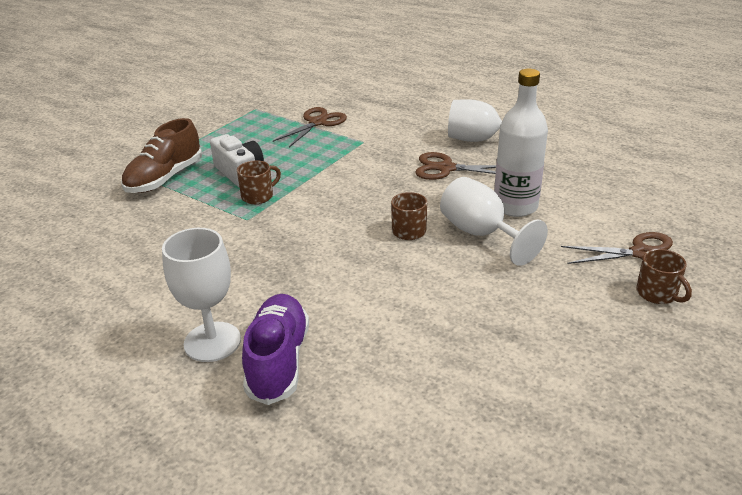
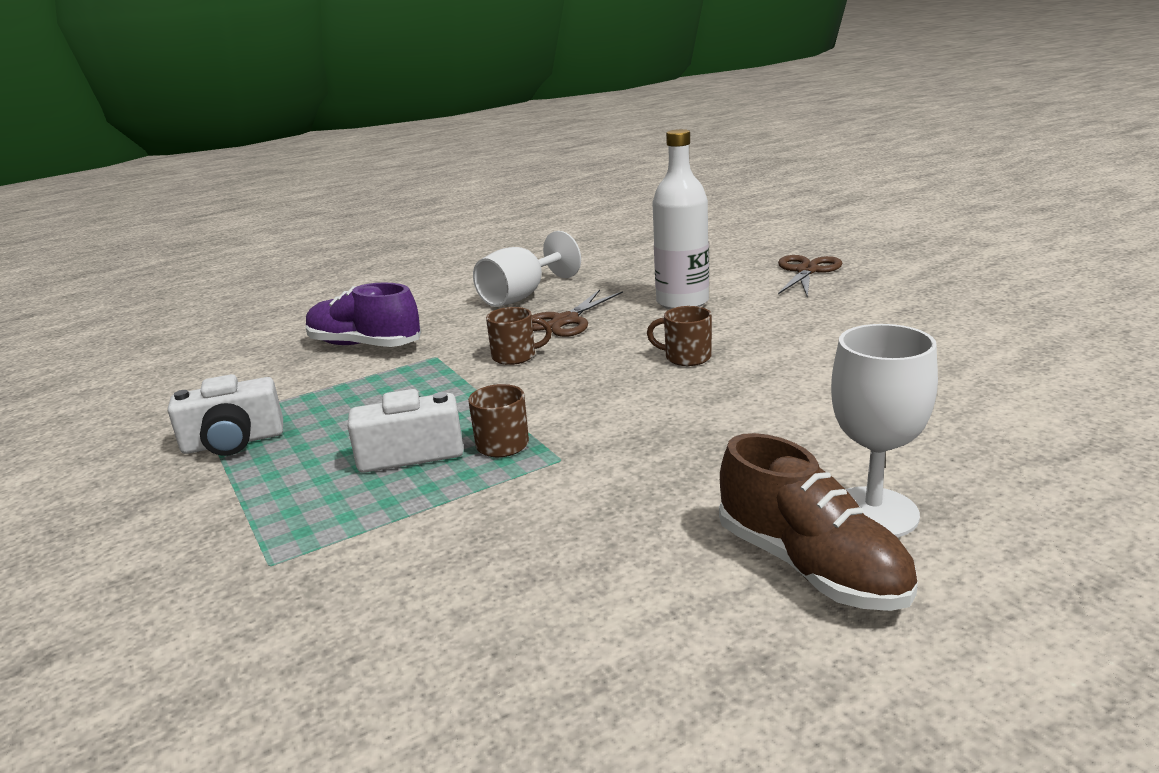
camera: 65 degrees left, 10 degrees down
(165, 178) = (338, 528): brown shoe -> brown shoe (811, 567)
(236, 124) = (233, 442): none -> white camera
(278, 361) = (930, 466): purple shoe -> purple shoe (364, 345)
(317, 123) = (334, 379): brown scissors -> none
(481, 234) = (724, 324): white goblet -> none
(657, 294) = (872, 276): brown mug -> brown mug (515, 356)

